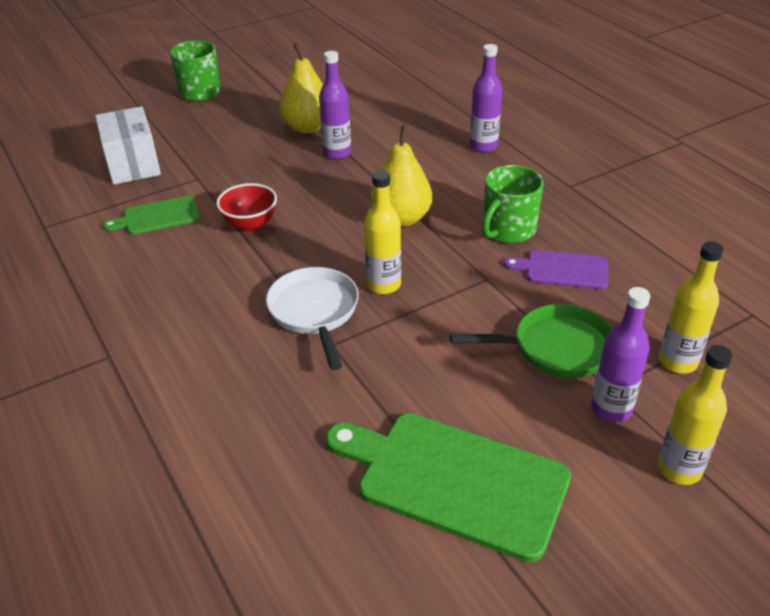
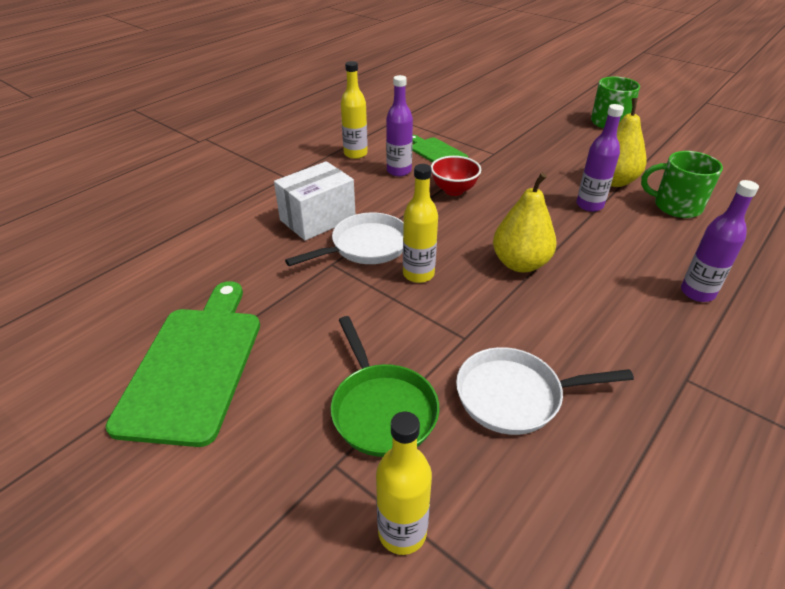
camera: 70 degrees right, 0 degrees up
(133, 164) = (488, 126): white box -> white box (318, 219)
(508, 230) = (556, 339): green mug -> green mug (675, 206)
(562, 270) = (515, 396): purple cutting board -> white pan
(611, 409) = (304, 470): purple bottle -> purple bottle (399, 171)
(679, 469) = (226, 546): yellow bottle -> yellow bottle (355, 154)

